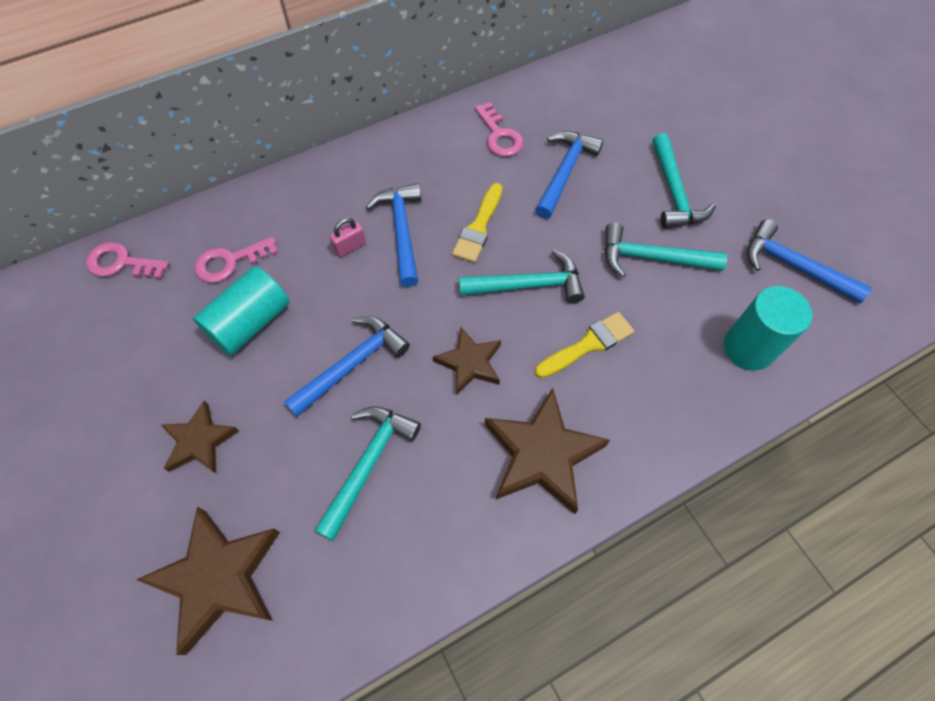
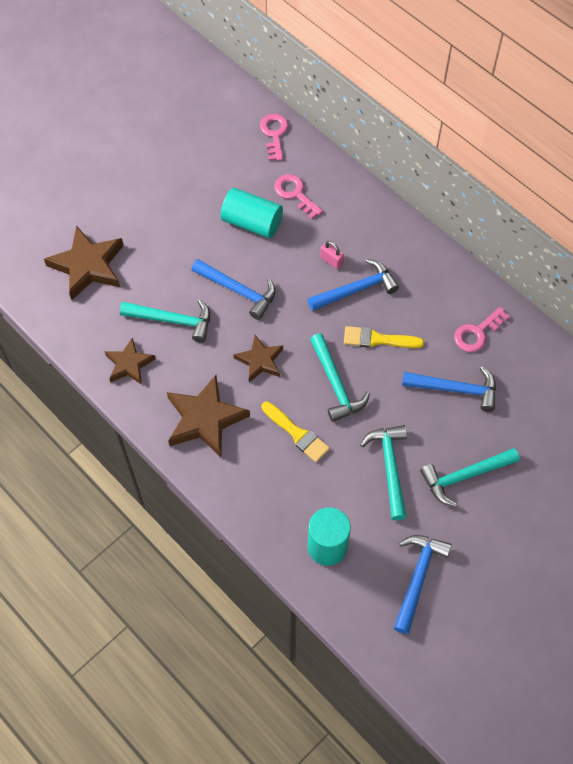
camera: 75 degrees right, 0 degrees up
(200, 441) = (164, 226): brown star -> brown star (129, 364)

